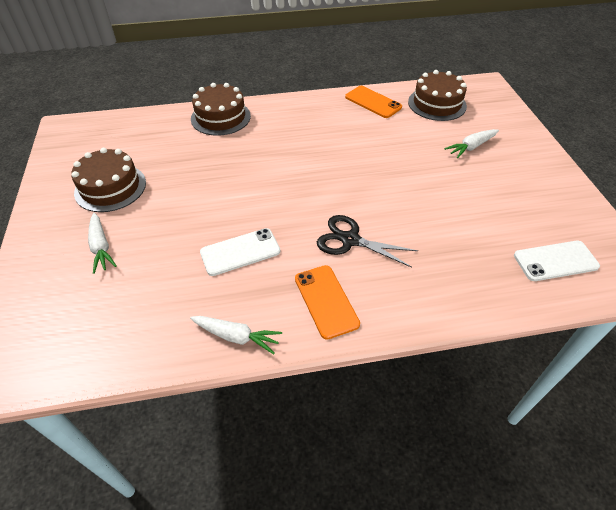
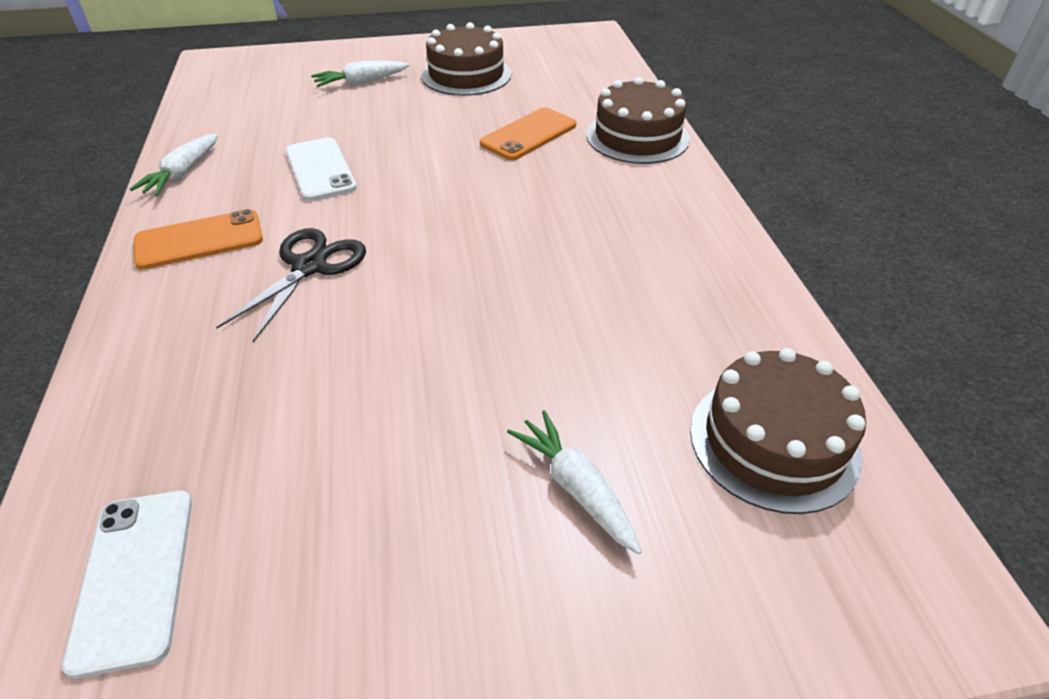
camera: 90 degrees right, 5 degrees down
(373, 102) = (742, 317): orange phone -> orange phone (528, 134)

